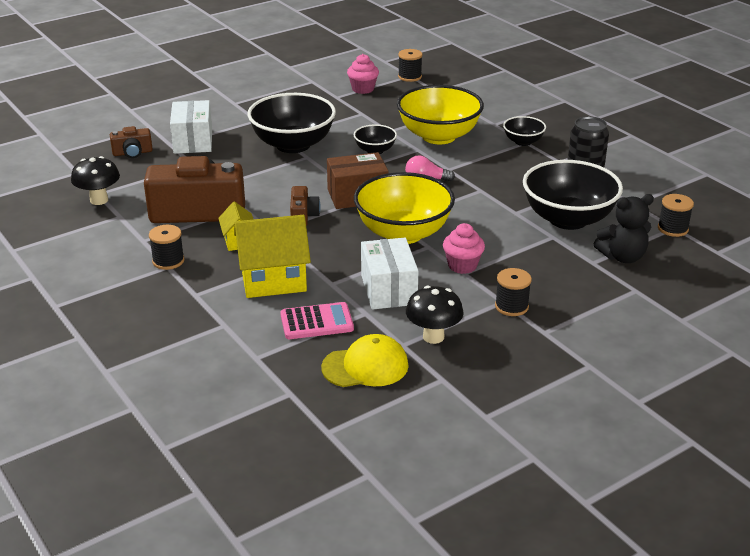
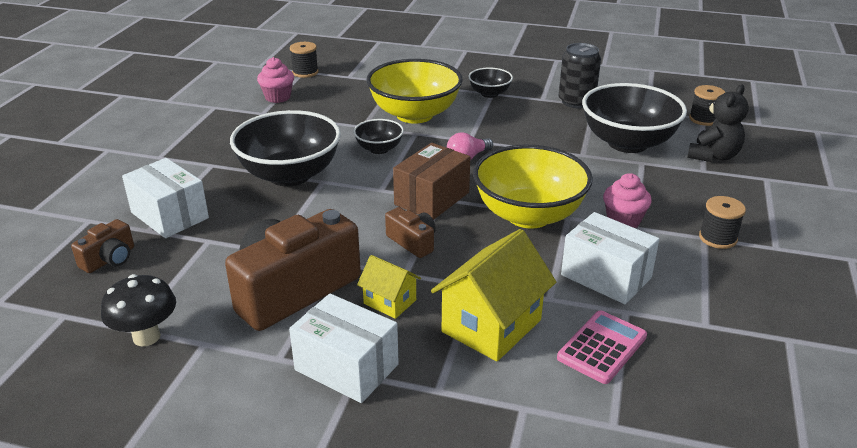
camera: 40 degrees left, 0 degrees up
(168, 261) = (346, 367): black spool -> white box
(365, 366) = (716, 367): yellow cap -> none
(433, 337) = (714, 301): black mushroom -> none

